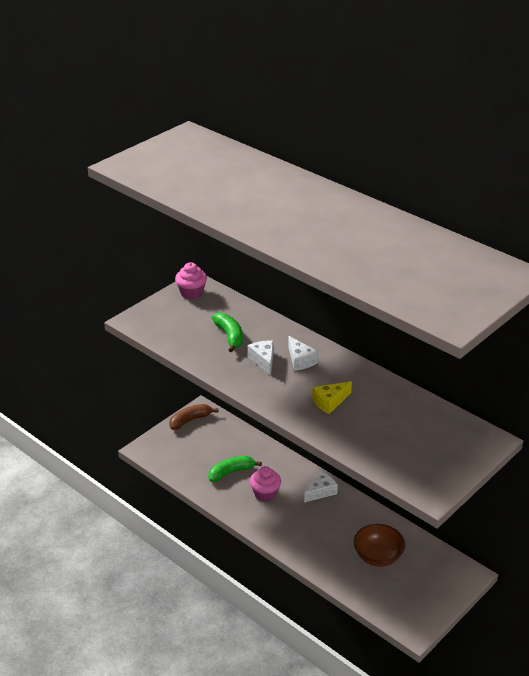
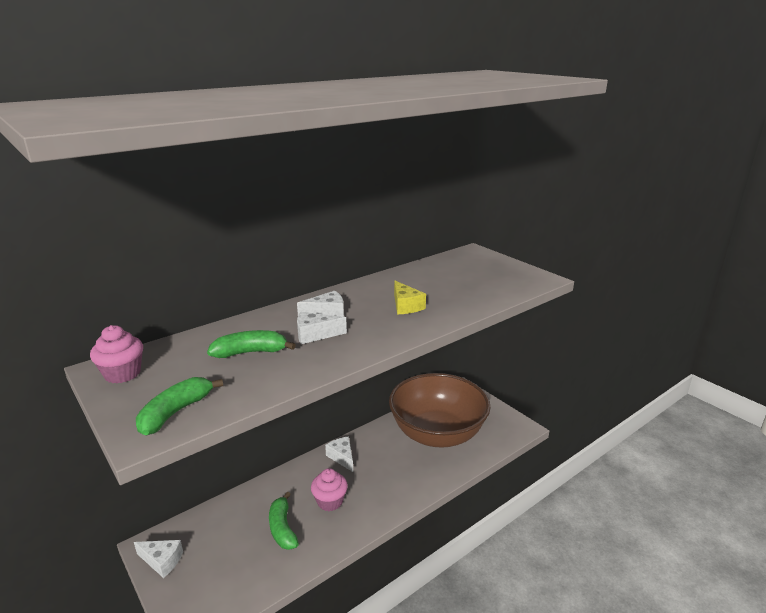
camera: 80 degrees left, 10 degrees down
(155, 325) = (175, 412): none -> green banana
(190, 420) = (162, 561): brown banana -> white cheese
(378, 557) = (437, 434): brown bowl -> brown bowl, size x2.05

